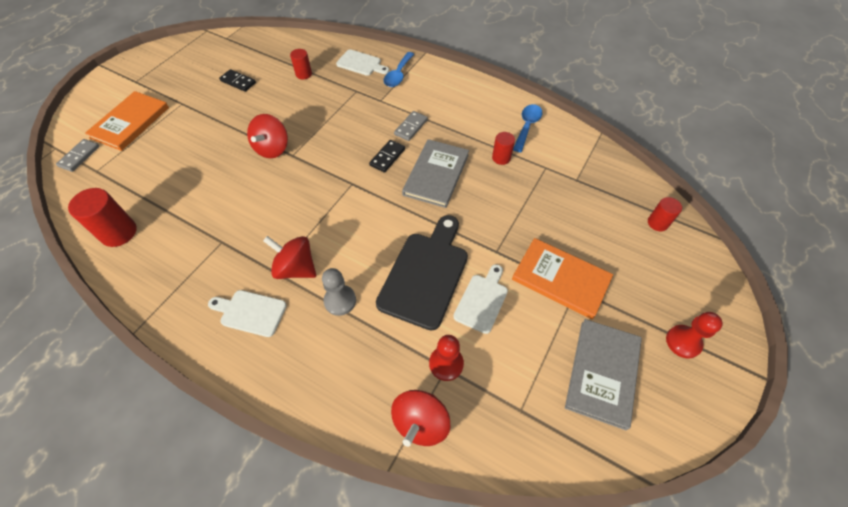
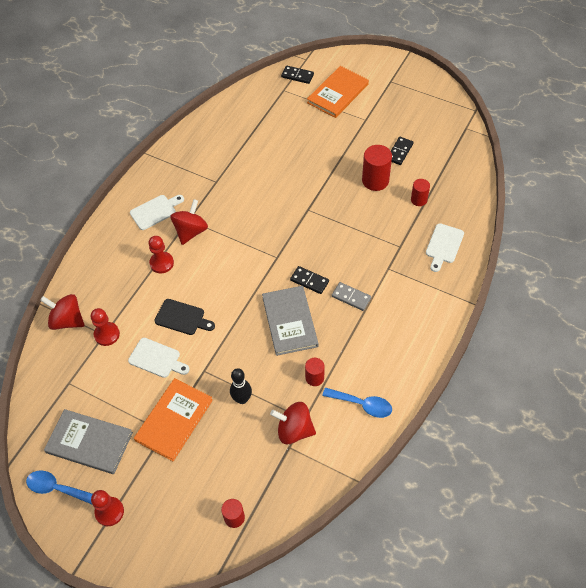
camera: 90 degrees right, 0 degrees up
(79, 156) = (297, 76): grey domino -> black domino
(119, 232) = (224, 121): red cylinder -> red cylinder (375, 180)
(130, 122) = (337, 93): orange book -> orange book turned 75 degrees counterclockwise
(250, 312) = (155, 211): white cutting board -> white cutting board turned 45 degrees clockwise
(272, 149) = (314, 194): red spinning top -> red spinning top (294, 430)
(340, 301) = (161, 263): grey pawn -> red pawn
(398, 75) = (430, 281): blue spoon -> blue spoon (57, 488)
(425, 274) = (182, 318): black cutting board -> black cutting board, size x0.57
(436, 174) = (289, 321): grey book -> grey book turned 60 degrees clockwise
(529, 216) = (242, 399): none -> black bowling pin

